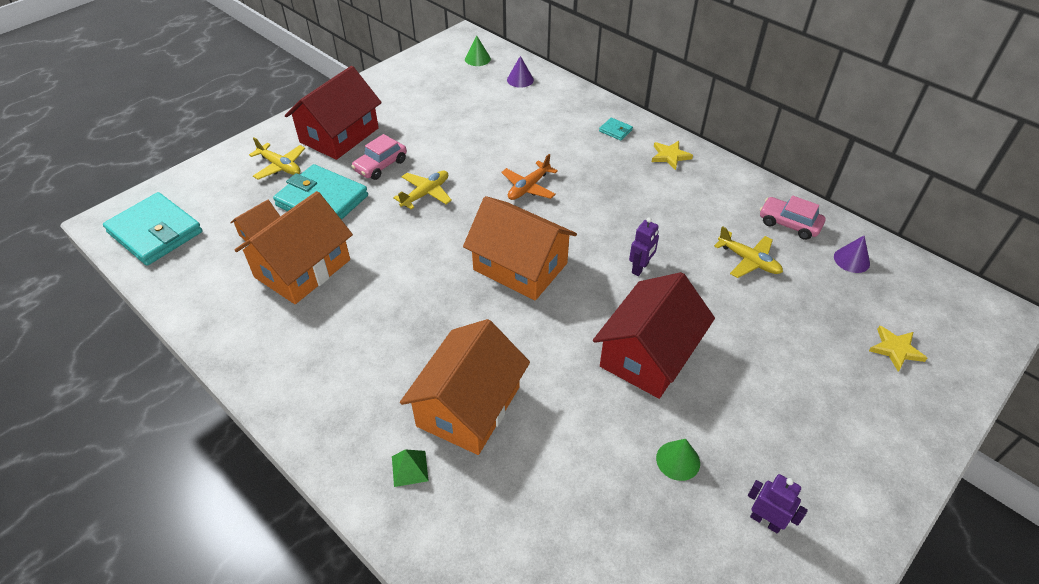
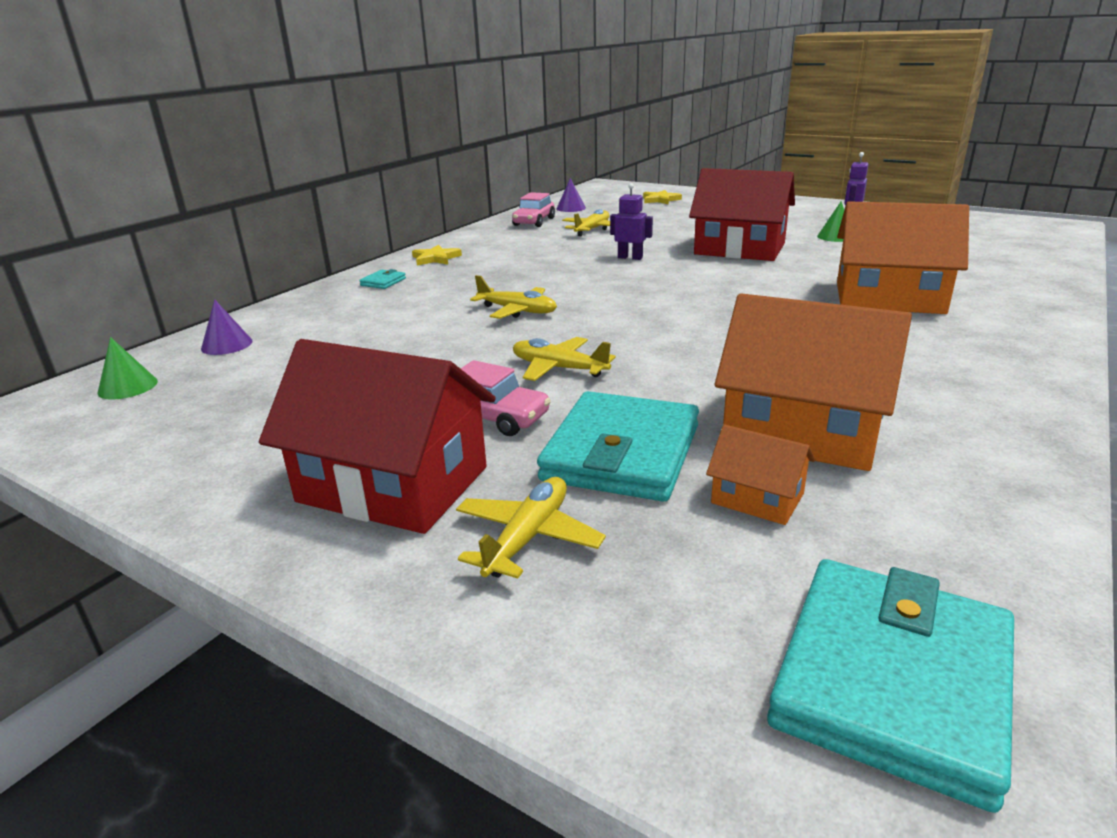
camera: 100 degrees left, 20 degrees down
(410, 468) = (995, 310): green pyramid -> none
(520, 266) = (669, 300): orange house -> none
(528, 187) = (517, 311): orange plane -> yellow plane

